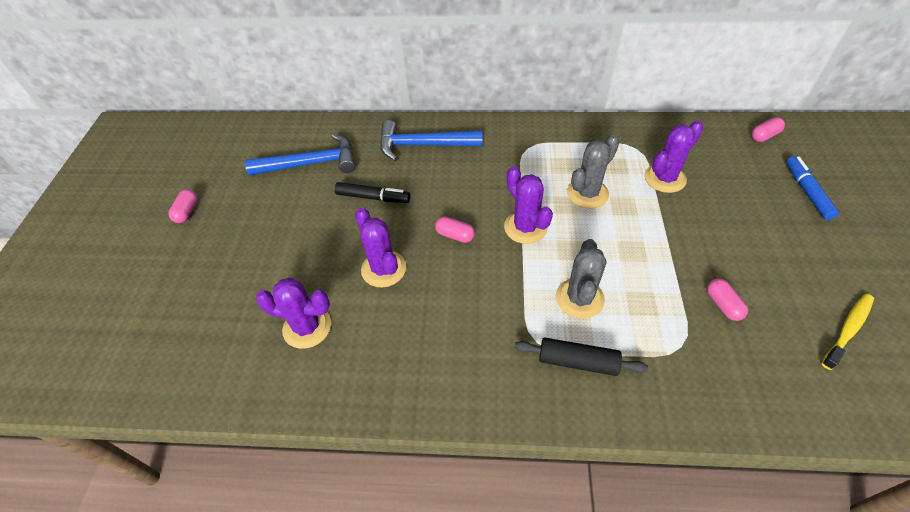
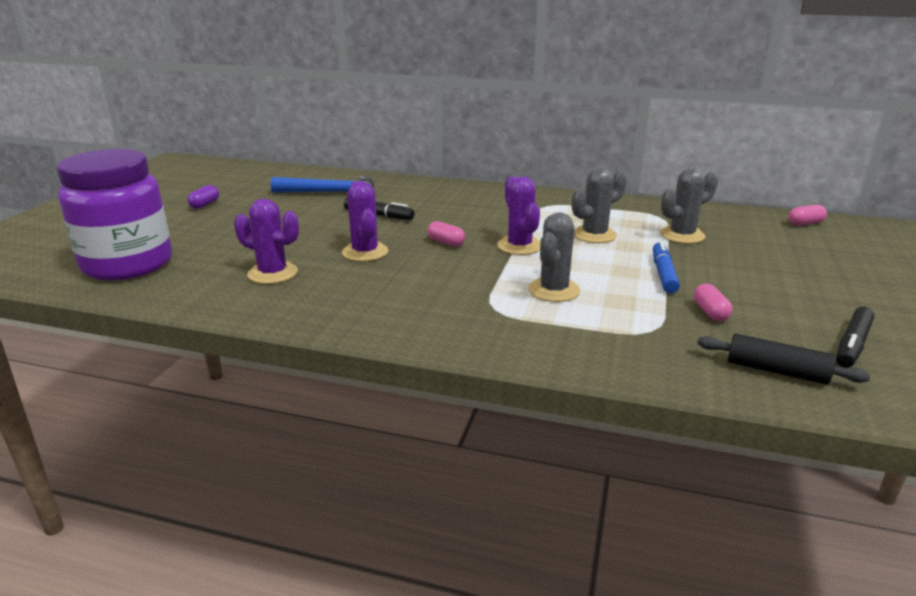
camera: 10 degrees right, 25 degrees down
(152, 343) = (128, 264): none -> purple jar
(187, 212) = (205, 204): pink capsule -> purple capsule
(423, 145) = (444, 194): blue hammer -> none
(577, 362) = (531, 325): black rolling pin -> black rolling pin (776, 371)
(665, 178) = (682, 235): purple cactus -> grey cactus
(807, 191) = (840, 259): blue marker -> blue marker (663, 274)
(848, 329) = (852, 345): yellow toothbrush -> black marker

